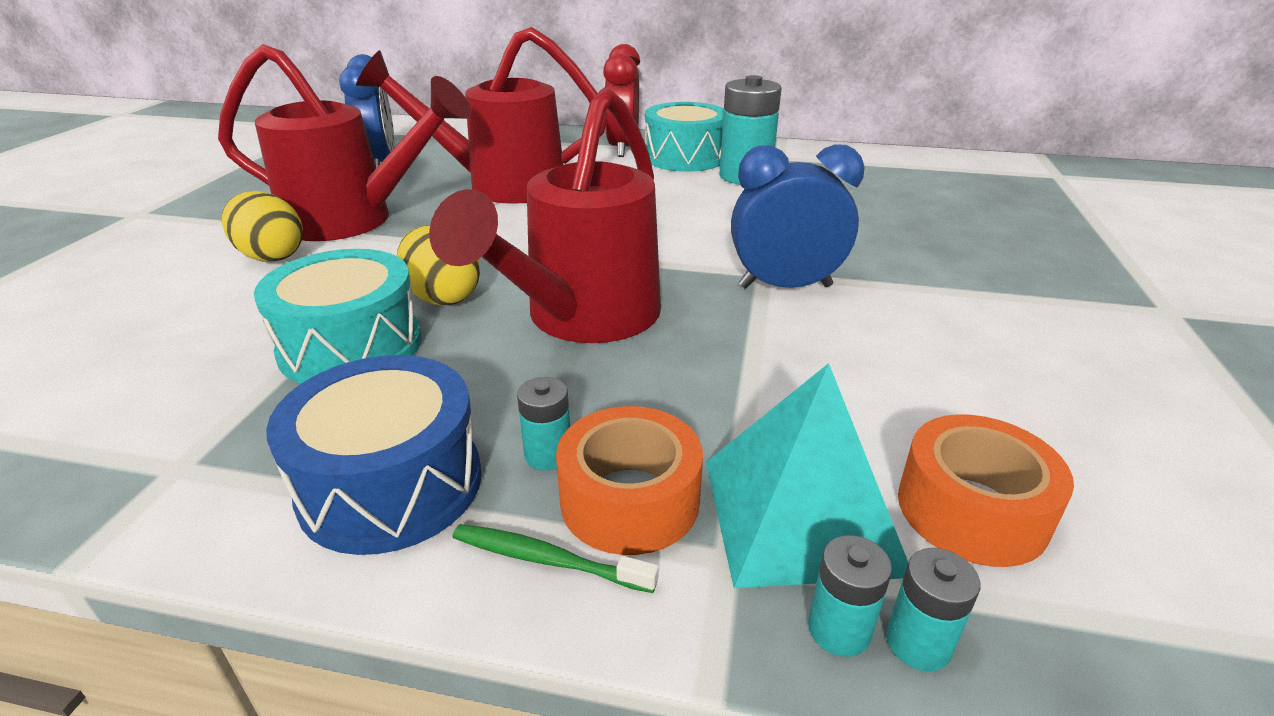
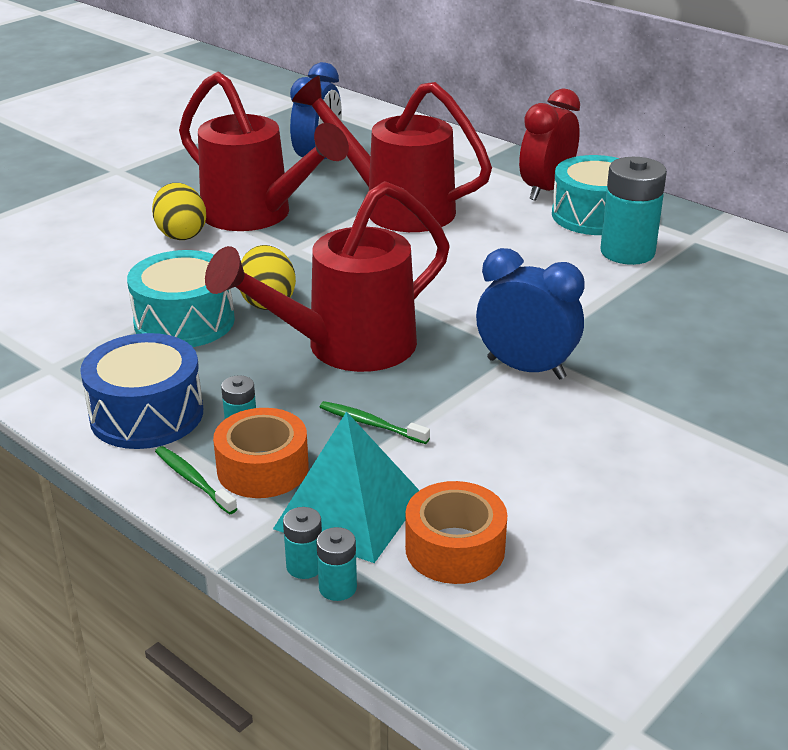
camera: 30 degrees right, 0 degrees up
(701, 392) = (371, 424): none -> green toothbrush

